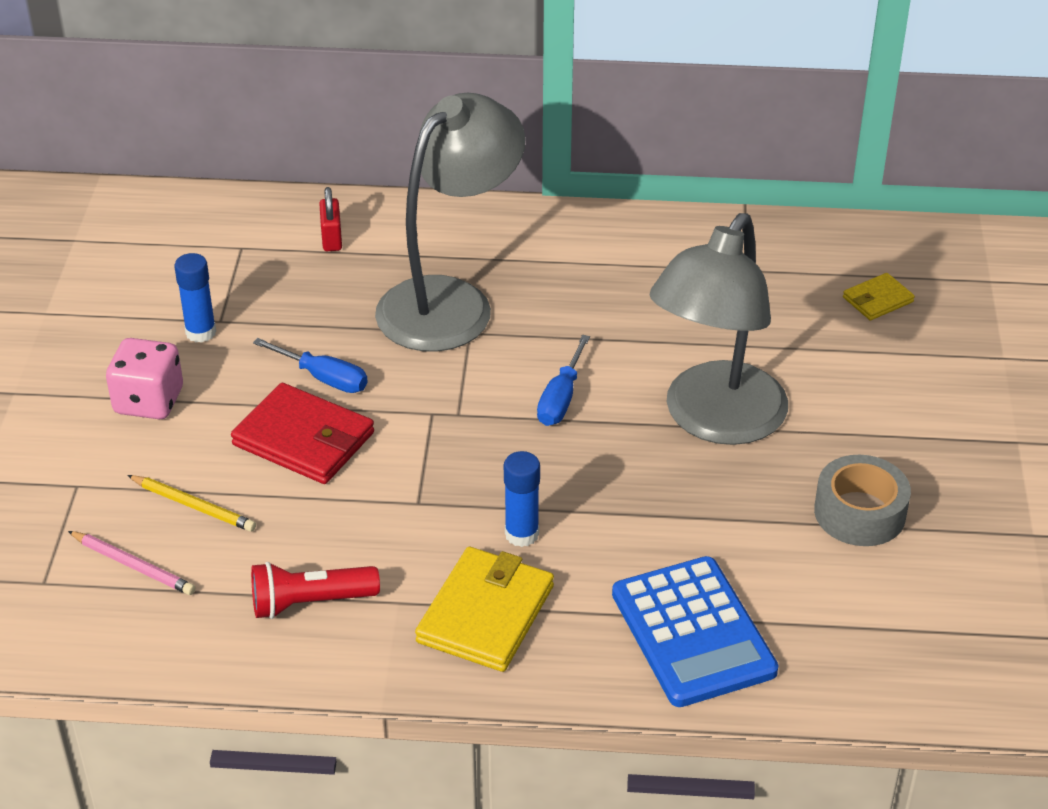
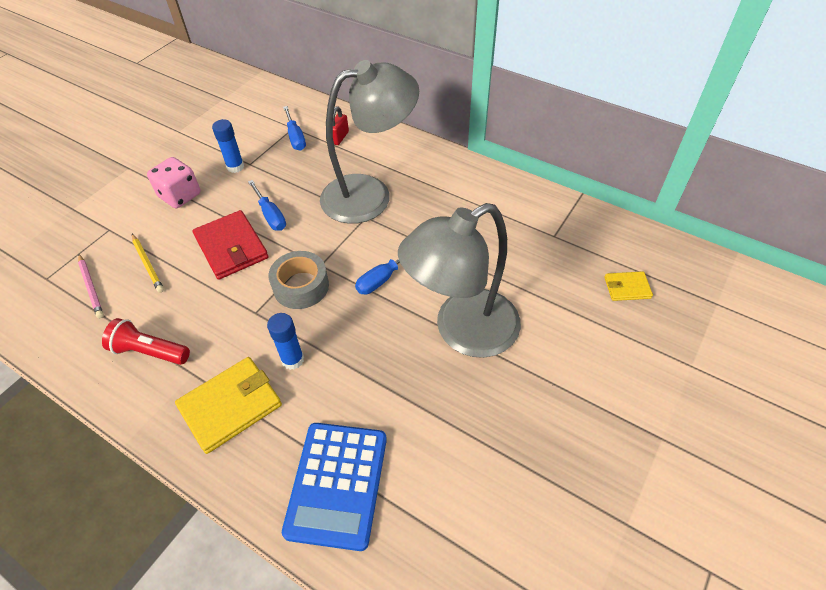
camera: 30 degrees right, 10 degrees up
(260, 260) = (295, 137): none -> blue screwdriver
(859, 513) = (510, 444): grey tape -> grey tape (301, 286)

